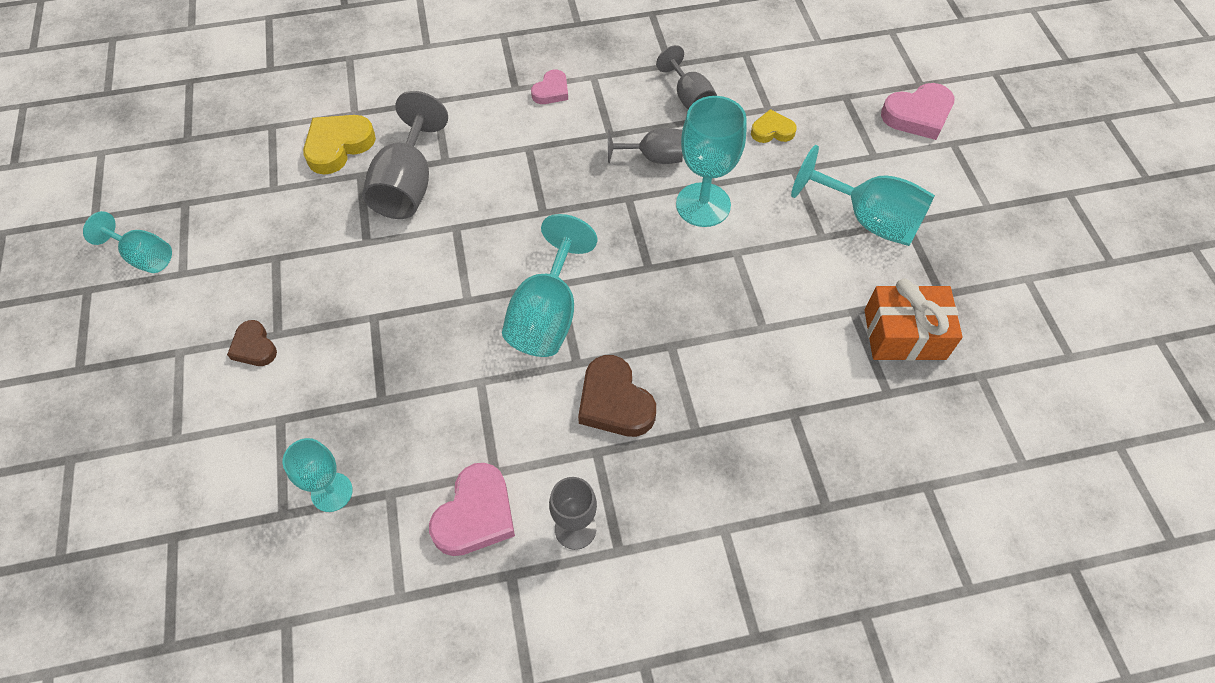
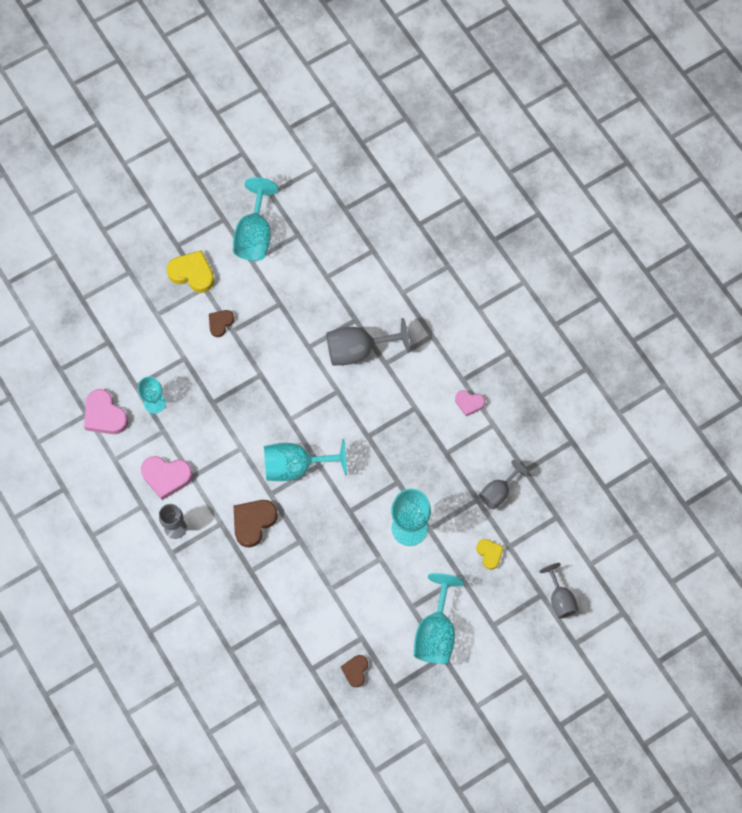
camera: 70 degrees right, 10 degrees up
(144, 257) = (254, 235): turquoise goblet -> turquoise goblet, size x1.62
(338, 146) = (372, 296): yellow heart -> yellow heart (192, 273)
(653, 157) = (436, 486): grey goblet -> grey goblet (560, 599)
(904, 334) = (355, 671): orange gift -> brown heart
(918, 115) = (542, 647): pink heart -> pink heart (104, 415)

